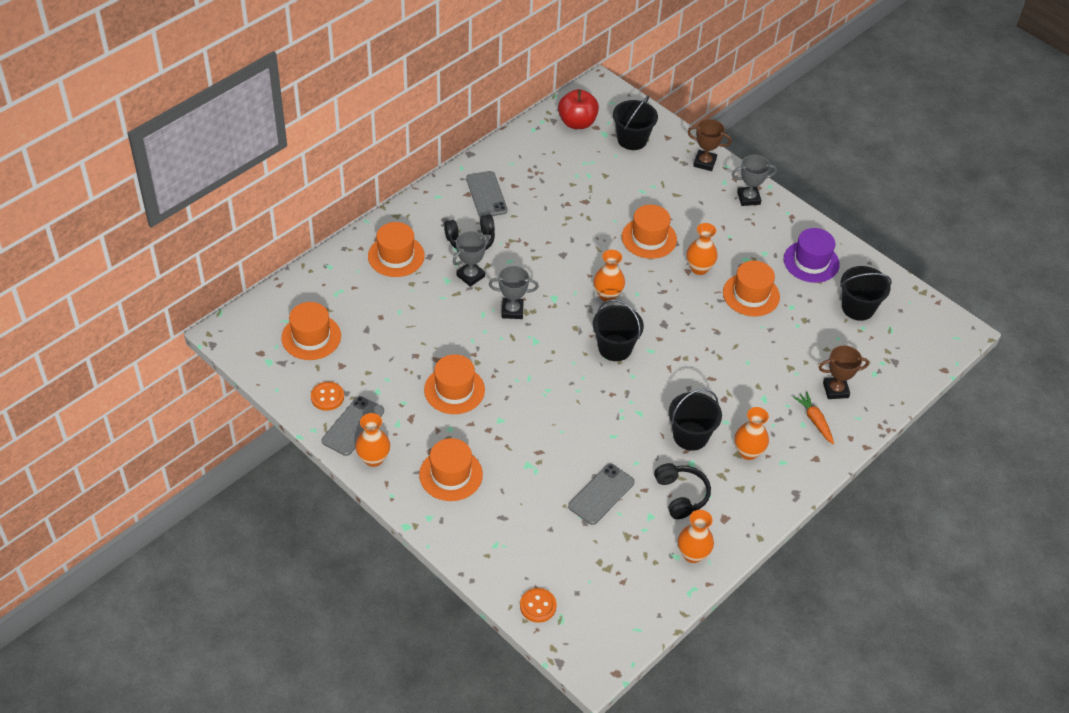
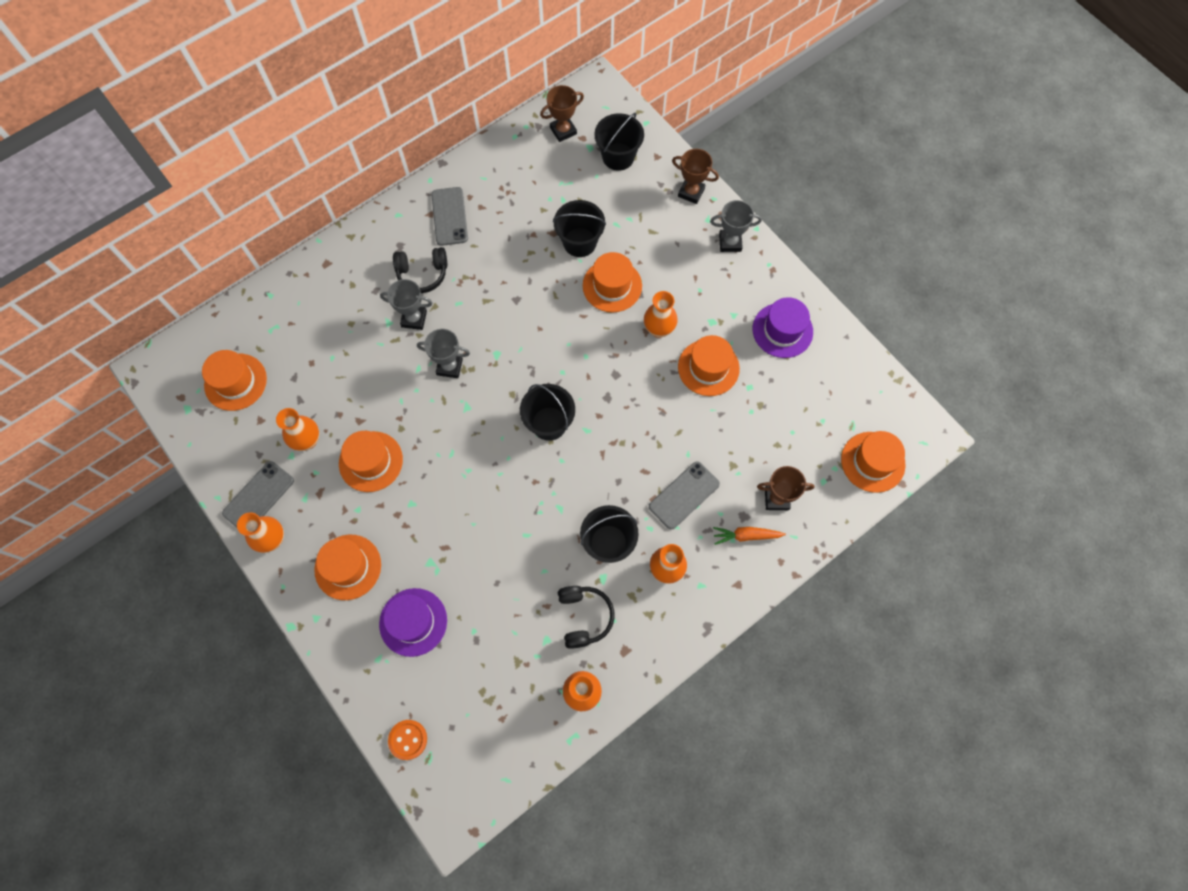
camera: 10 degrees right, 20 degrees up
(327, 397) = (239, 458): orange button -> none
(396, 256) = (341, 287): orange hat -> orange hat (872, 462)
(470, 276) = (414, 319): grey trophy -> grey trophy turned 45 degrees clockwise
(522, 513) = (413, 622): none -> purple hat
(577, 123) = (563, 131): red apple -> brown trophy
(601, 494) = (500, 607): grey phone -> grey phone (684, 495)
(607, 295) = (554, 355): orange vase -> orange vase (307, 440)
(814, 420) = (746, 536): orange carrot -> orange carrot turned 75 degrees counterclockwise
(858, 308) = (822, 394): black bucket -> black bucket (579, 242)

